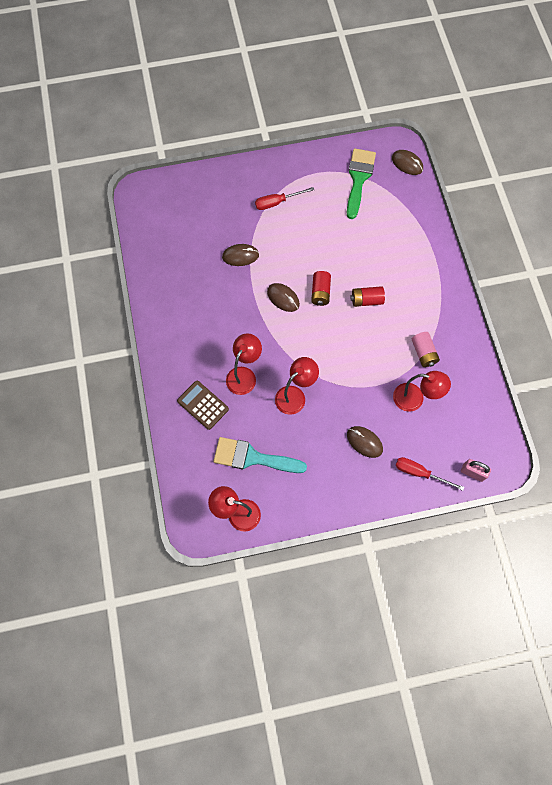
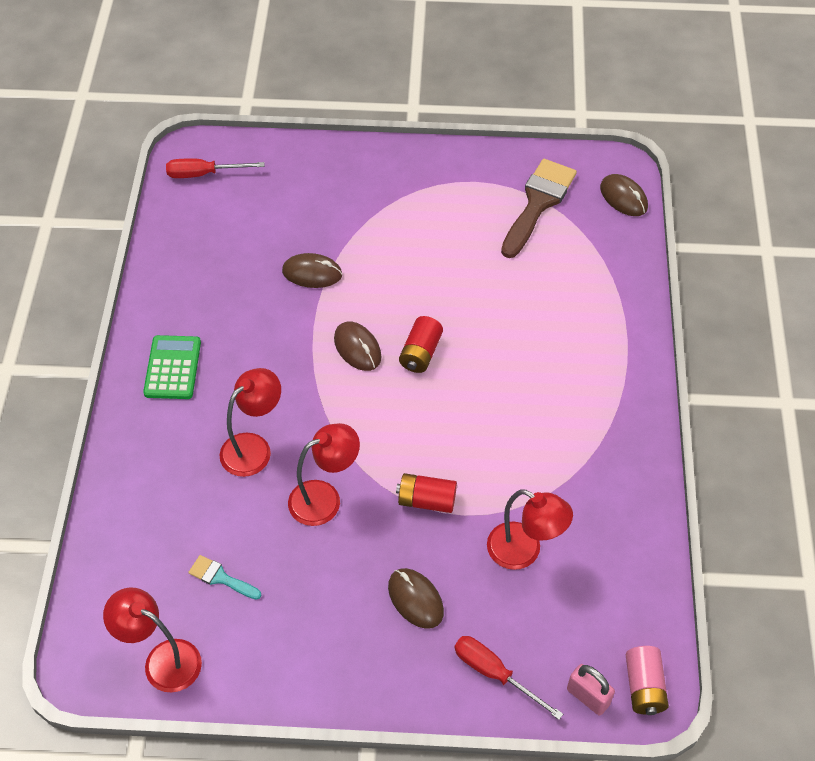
camera: 15 degrees right, 15 degrees down
(179, 337) = (172, 368): none -> green calculator
(203, 405) = (171, 477): brown calculator -> none
(253, 457) = (221, 578): turquoise brush -> turquoise brush, size x0.49
(277, 202) = (397, 210): red screwdriver -> red screwdriver (204, 174)
(358, 179) = (538, 203): green brush -> brown brush
(366, 300) = (492, 381): red battery -> red battery (426, 500)
(423, 353) = (562, 483): pink battery -> pink battery (644, 687)

